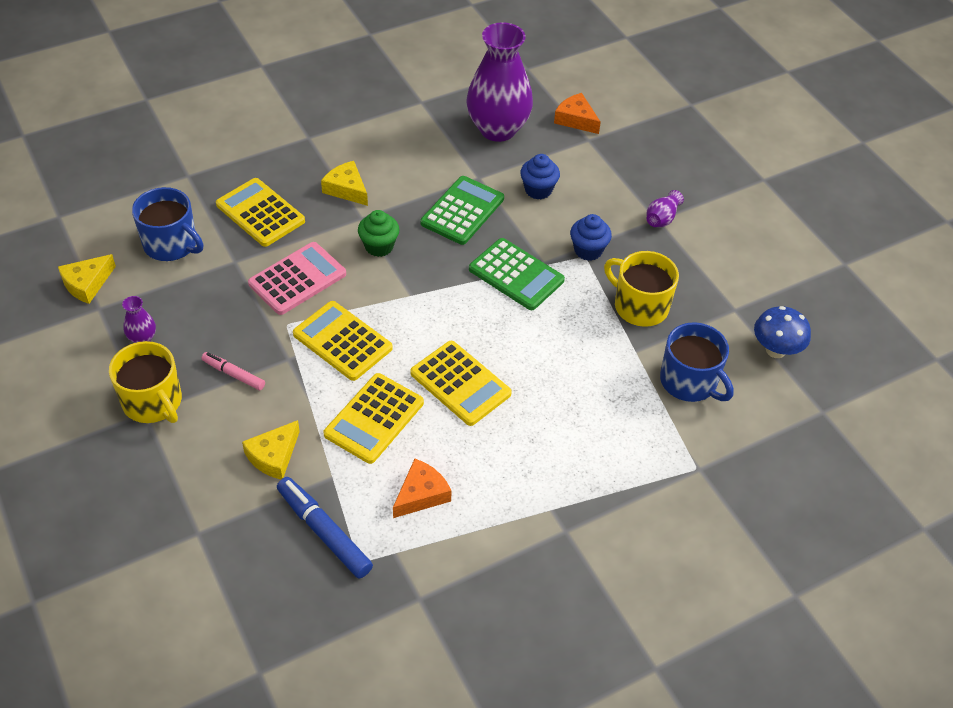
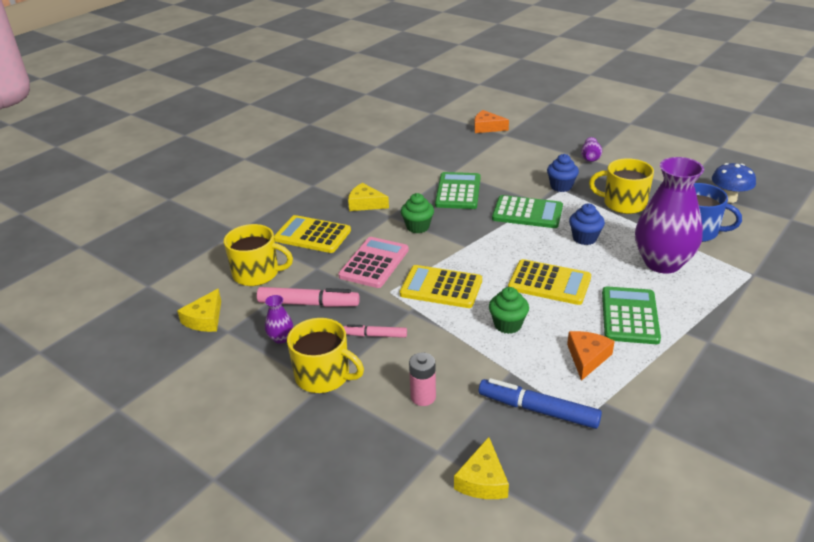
camera: 20 degrees left, 15 degrees down
(171, 244) = (257, 273): blue mug -> yellow mug
(196, 306) = (308, 304): none -> pink marker
(227, 468) = (423, 397): none -> pink battery
(273, 456) = (453, 375): yellow cheese -> yellow cheese (482, 480)
(374, 418) = (507, 324): yellow calculator -> green cupcake
(497, 129) = (441, 145): purple vase -> purple vase (662, 263)
(510, 463) = (630, 316): none -> green calculator
(538, 190) = (498, 167): blue cupcake -> blue cupcake (584, 238)

